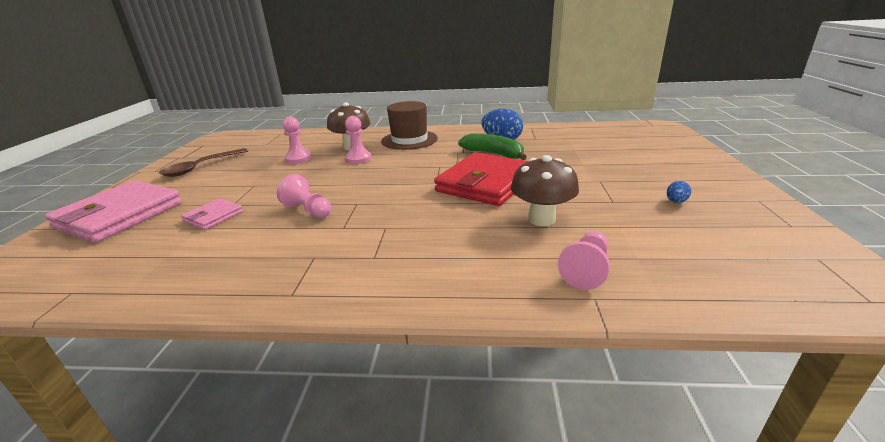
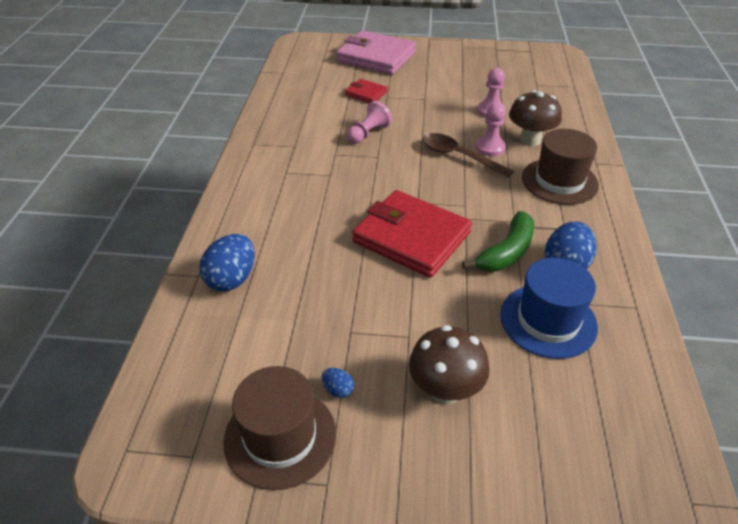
camera: 90 degrees right, 15 degrees up
(201, 167) = (469, 64): brown spoon -> brown spoon (459, 156)
(213, 216) = (366, 93): pink wallet -> red wallet
(541, 219) = (321, 267): brown mushroom -> brown mushroom (445, 390)
(555, 145) = (548, 320): none -> blue hat
(586, 270) = (232, 279): pink pawn -> blue egg
(745, 220) = (280, 436): none -> brown hat

